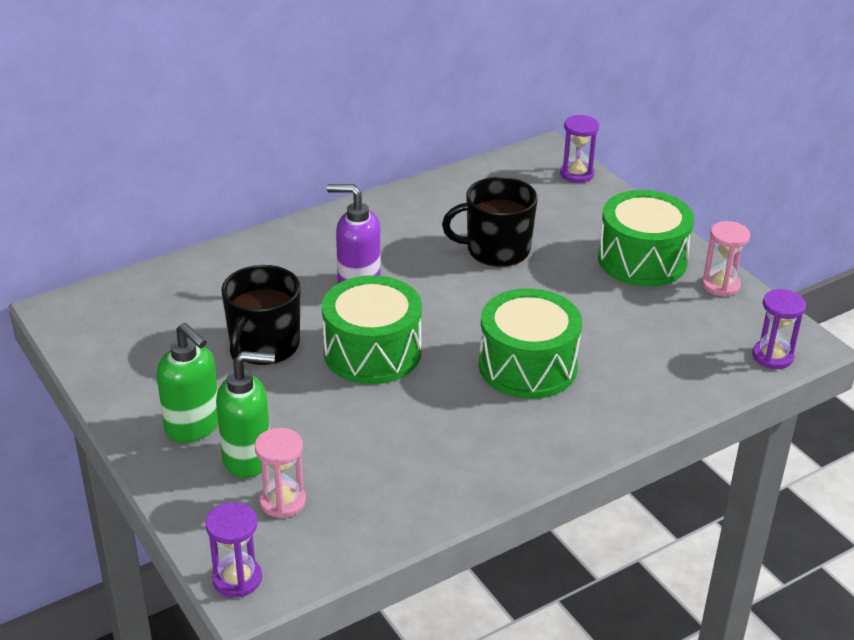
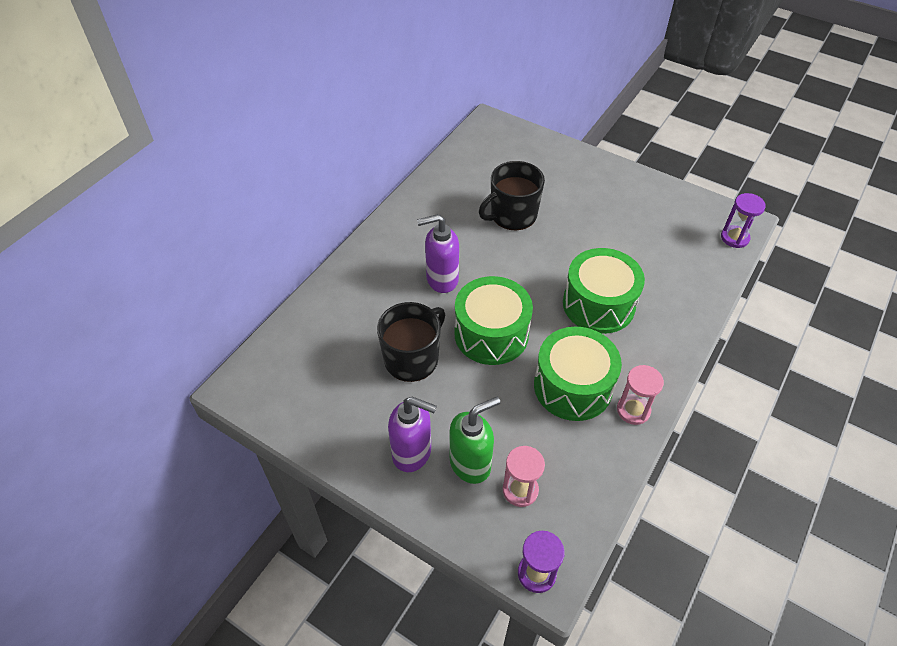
camera: 25 degrees left, 15 degrees up
(193, 427) = (412, 453): green soap dispenser -> purple soap dispenser
(264, 345) = (412, 358): black mug -> black mug turned 135 degrees counterclockwise
(577, 174) = (520, 134): purple hourglass -> none
(642, 260) = (608, 190): green drum -> green drum (573, 386)
(720, 285) = (667, 193): pink hourglass -> pink hourglass (633, 410)

